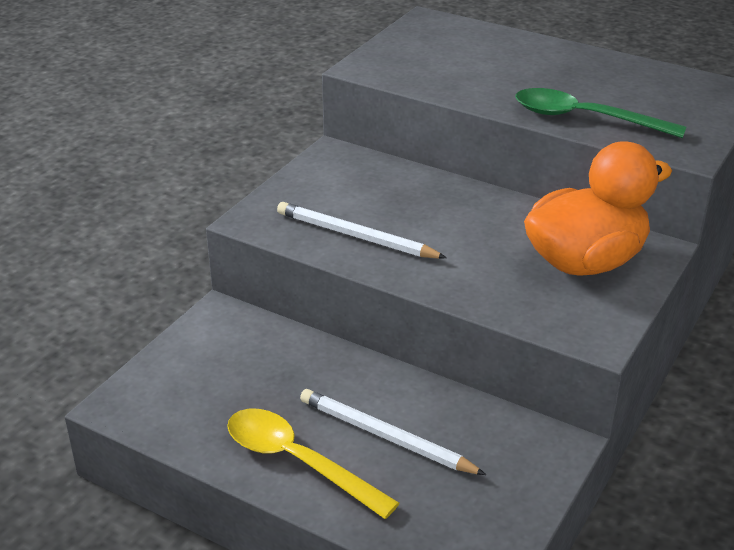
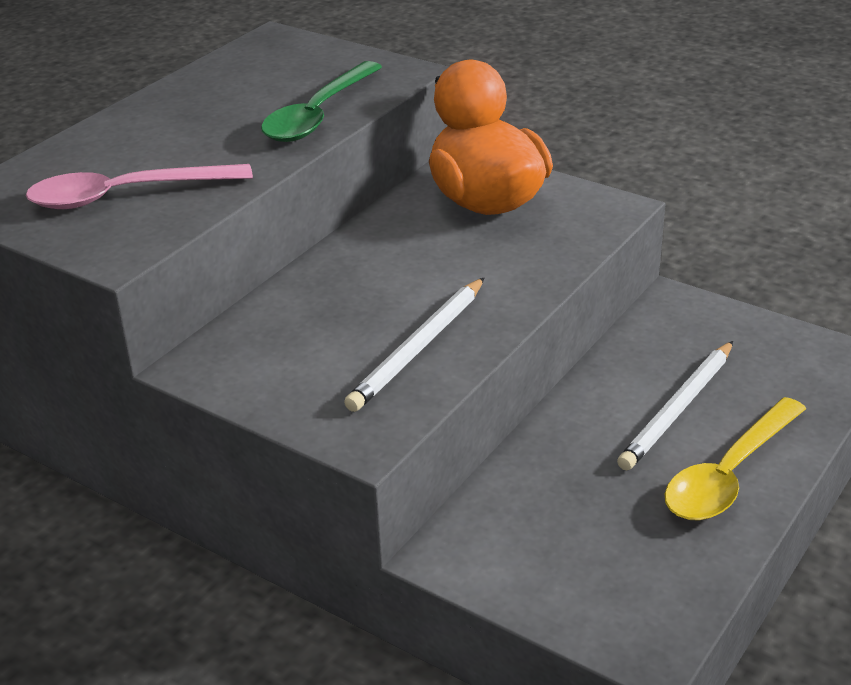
camera: 85 degrees left, 0 degrees up
(439, 61) = (125, 195): none -> pink spoon

